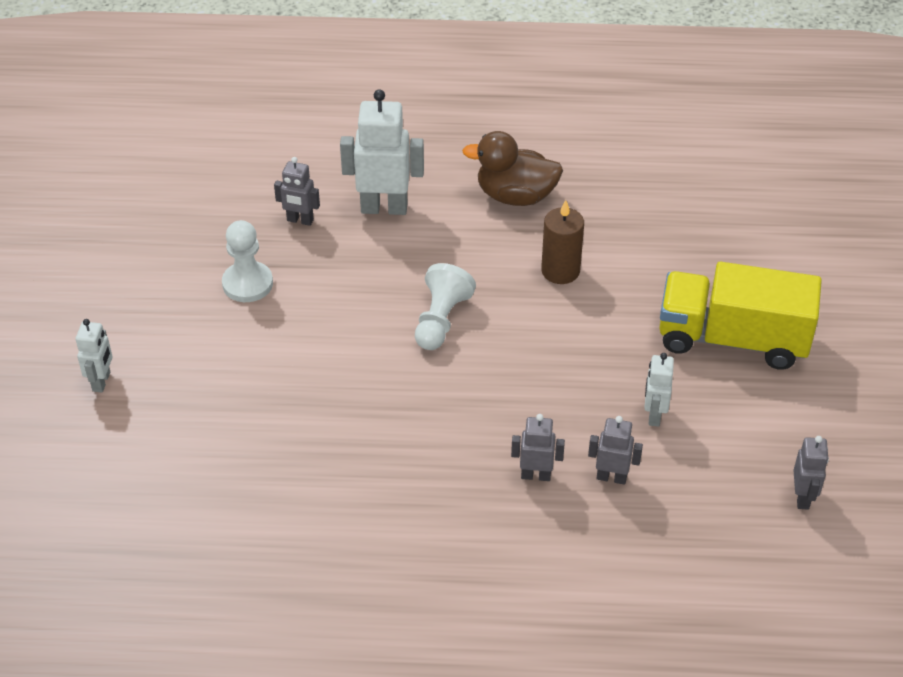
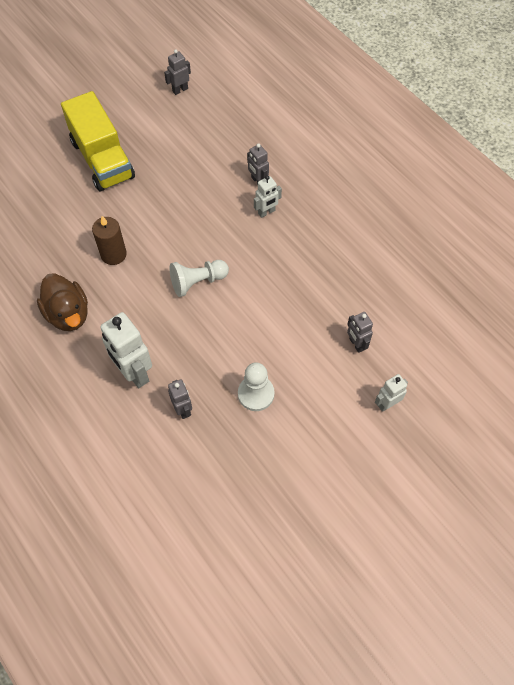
camera: 130 degrees left, 15 degrees up
(611, 477) = (232, 155): grey robot -> grey robot (356, 344)
(654, 415) = (180, 161): white robot -> white robot (266, 212)

